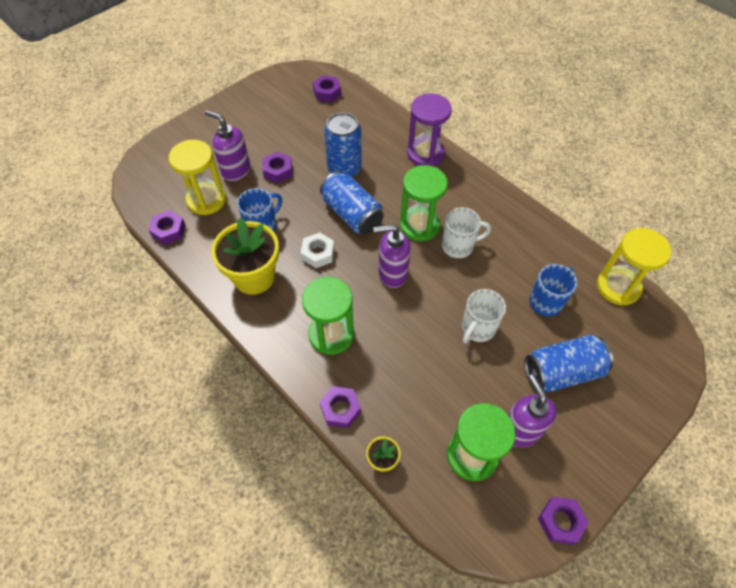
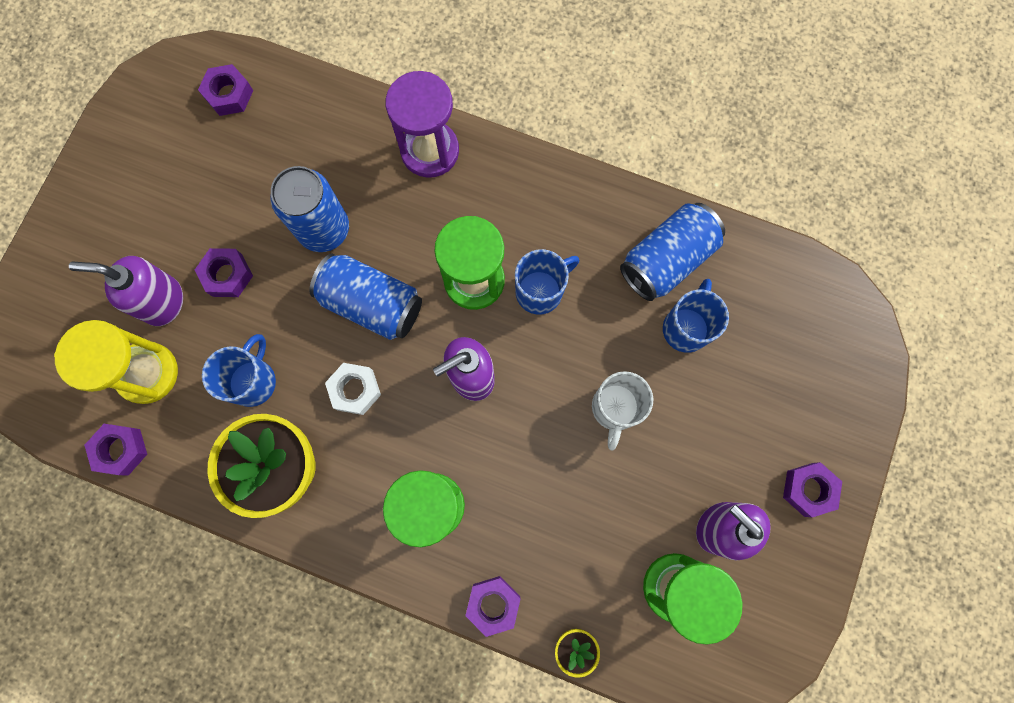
camera: 25 degrees left, 20 degrees up
(458, 246) = (540, 291): white mug -> blue mug
(560, 522) = (803, 619): purple nut -> purple nut (808, 489)
(562, 372) = (740, 423): blue can -> blue can (666, 260)
(618, 287) = (767, 264): yellow hourglass -> none

